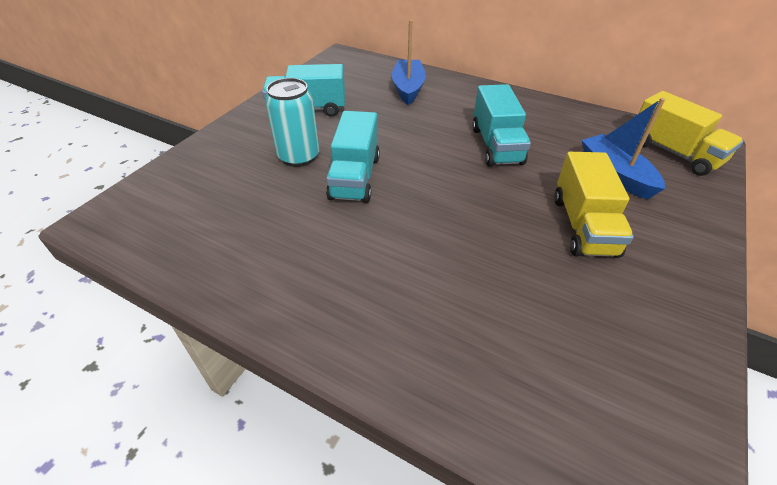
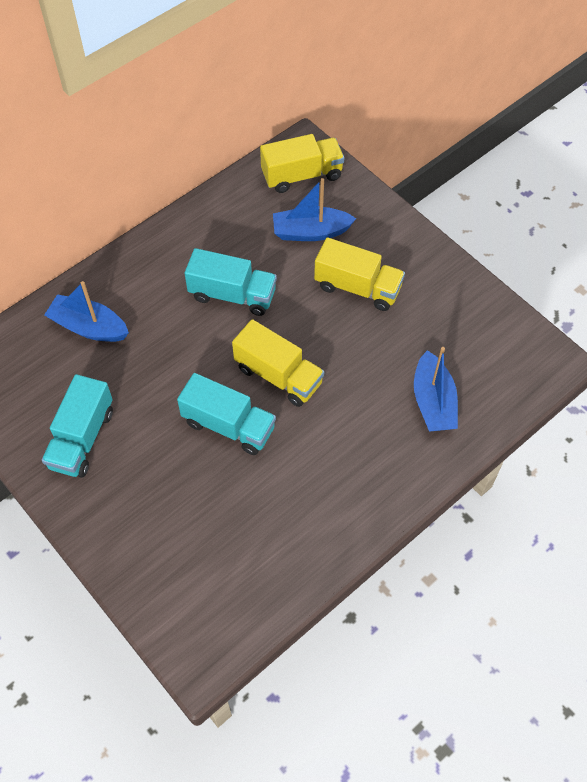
camera: 70 degrees left, 15 degrees up
(299, 157) = (173, 466): turquoise can -> none
(429, 195) = (278, 375): none -> yellow truck
(478, 341) = (433, 402): none -> blue boat

